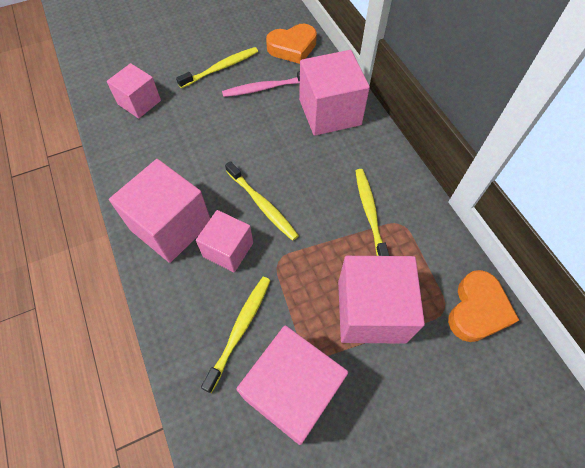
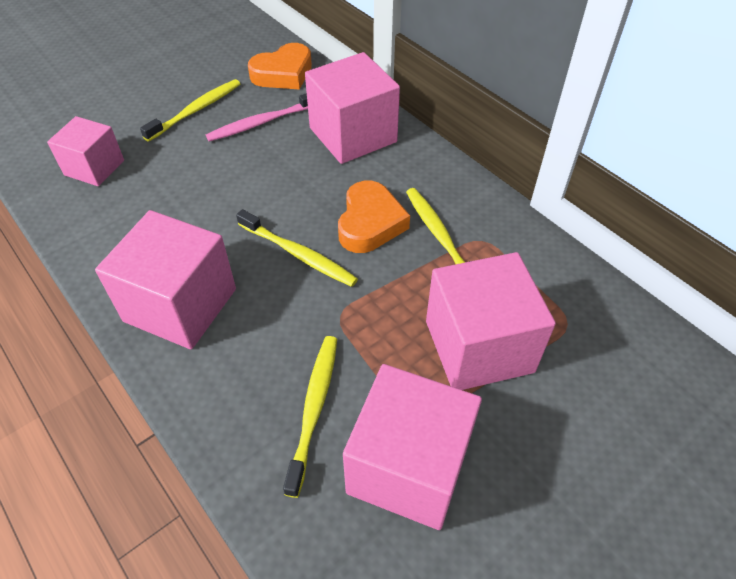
camera: 15 degrees left, 10 degrees down
(228, 249) = (268, 316): pink cube -> none
(477, 310) = (606, 315): orange heart -> orange heart (370, 223)

